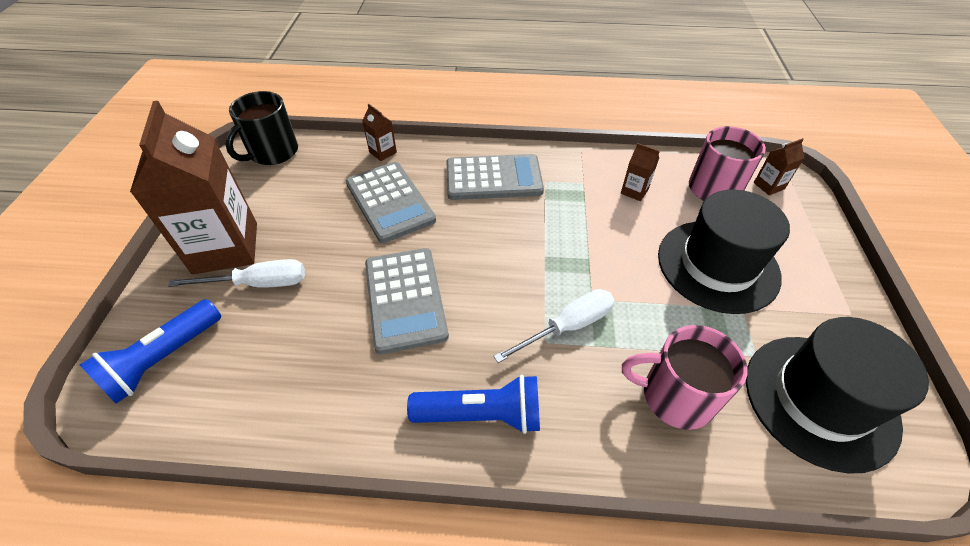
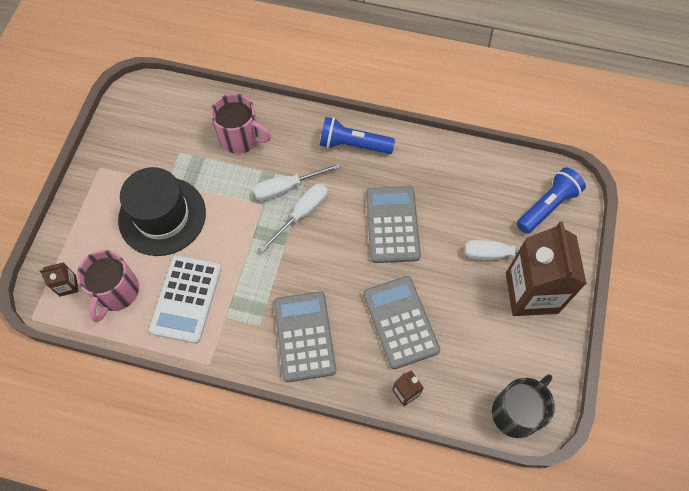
camera: 170 degrees left, 15 degrees up
(493, 178) = (304, 336): grey calculator -> grey calculator turned 75 degrees clockwise
(534, 294) = (302, 214): none -> white screwdriver
(634, 191) = (186, 299): brown carton -> white calculator
(820, 400) = (161, 123): black hat -> none

